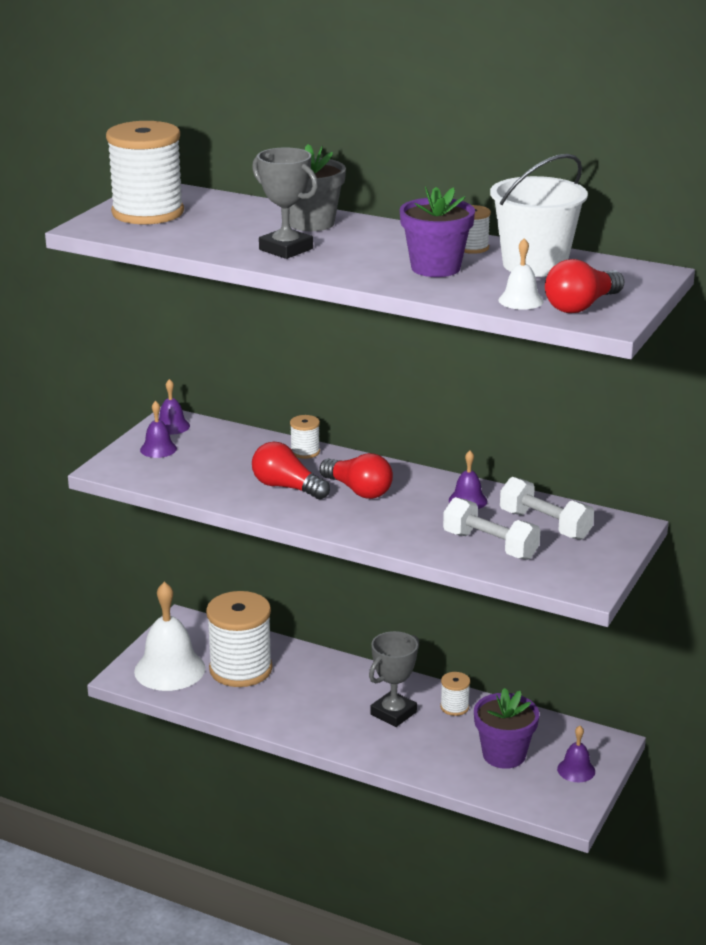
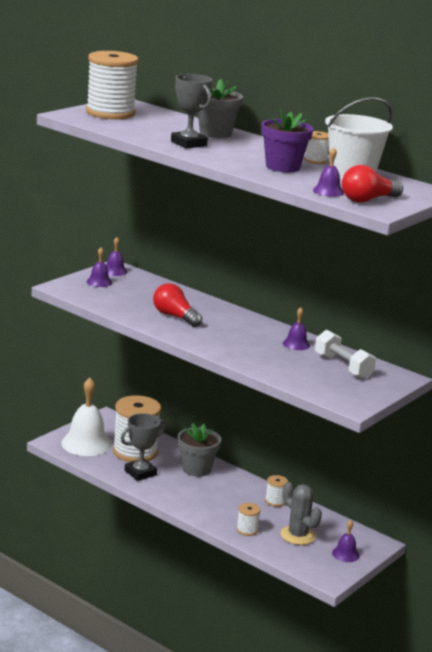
camera: 10 degrees right, 5 degrees down
(305, 452) = (198, 299): white spool -> white spool (247, 530)
(332, 679) = (196, 469): none -> grey flower pot
(358, 490) = (223, 326): red light bulb -> none
(393, 713) = (230, 497): grey trophy -> grey trophy (140, 473)
(490, 545) = (298, 371): white dumbbell -> none
(504, 755) = (297, 535): purple flower pot -> grey cactus
(521, 300) = (328, 191): white bell -> purple bell

